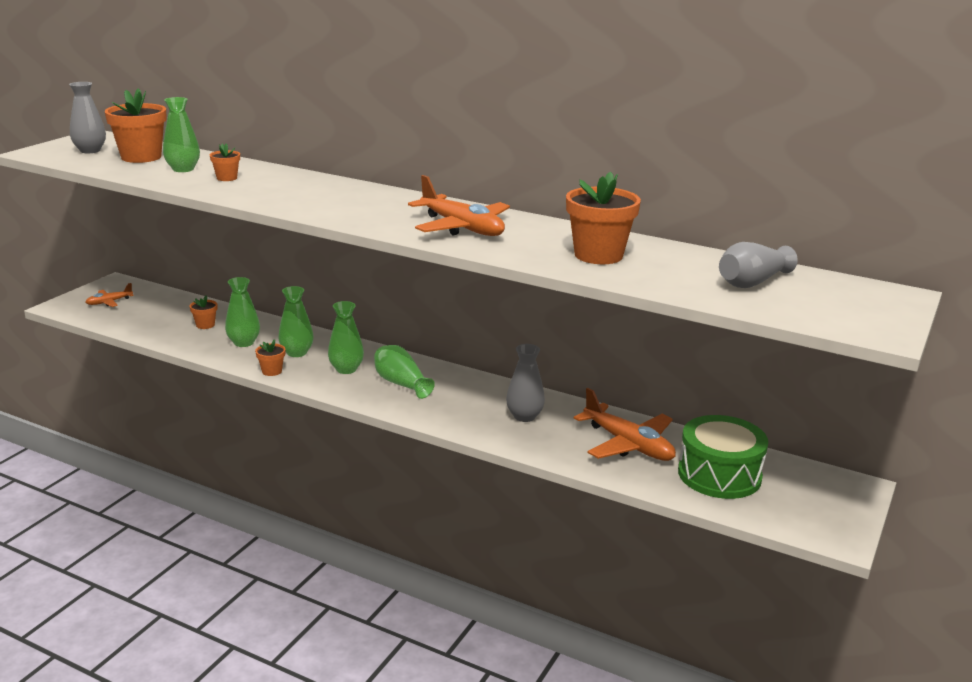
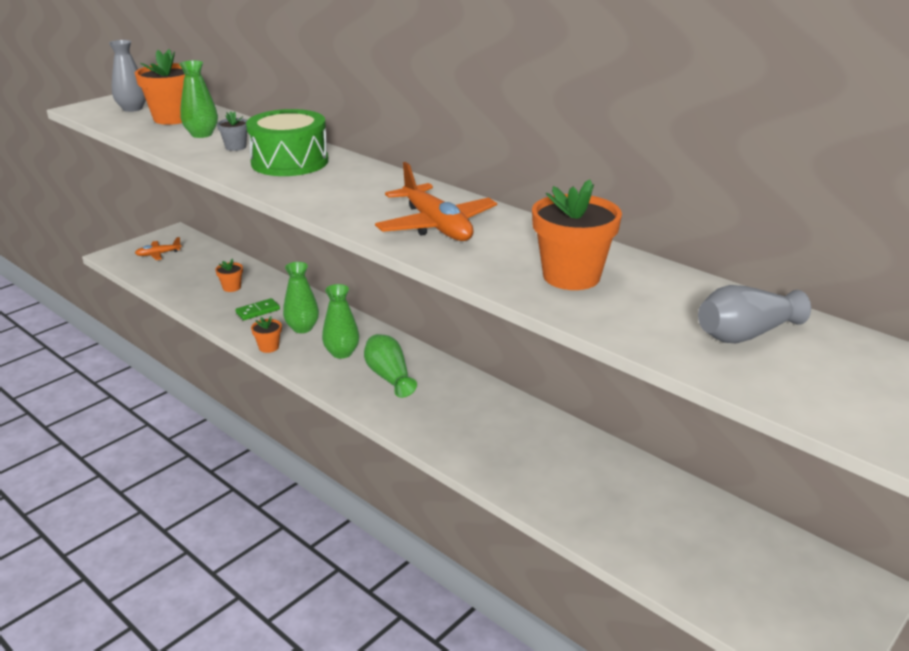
camera: 15 degrees right, 5 degrees up
(227, 178) = (236, 147): orange flower pot -> grey flower pot
(244, 343) = (258, 311): green vase -> green domino
(524, 416) = (501, 434): grey vase -> none
(628, 444) = (604, 486): orange plane -> none
(719, 475) = (697, 544): green drum -> green drum (290, 162)

